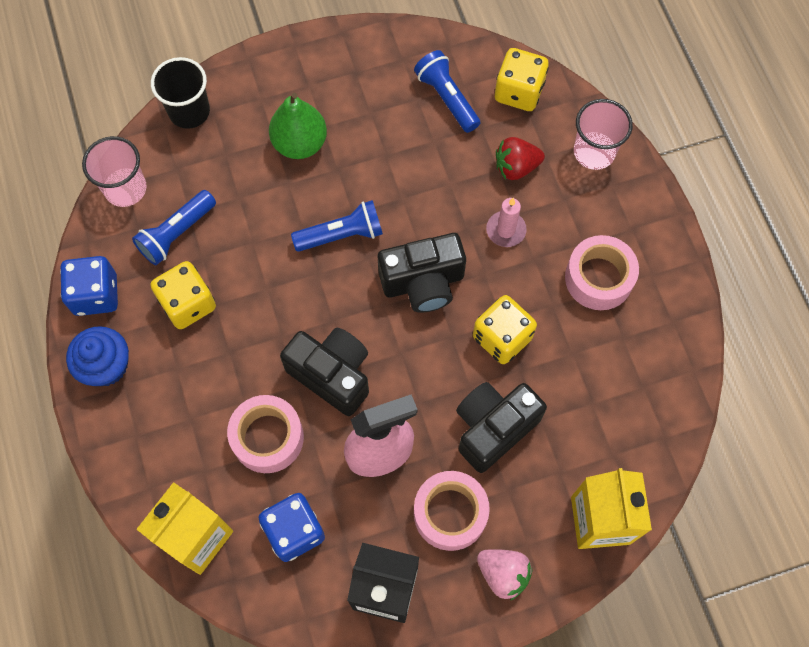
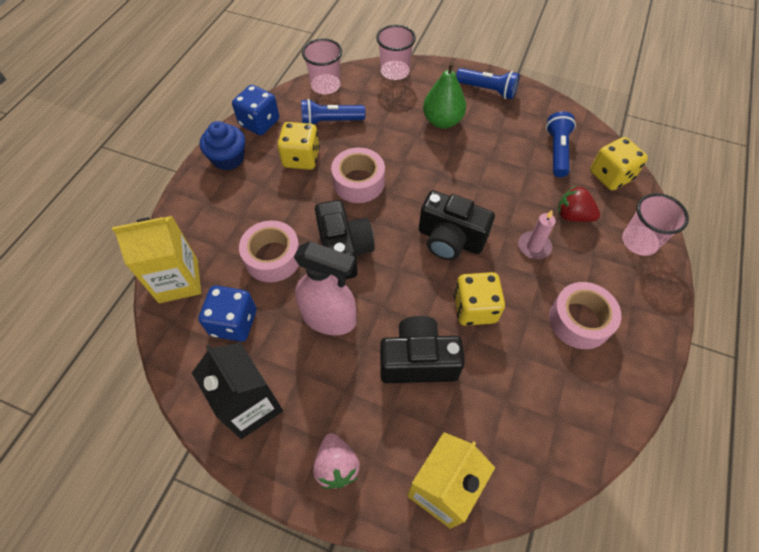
camera: 40 degrees right, 10 degrees down
(189, 111) = (395, 71): black cup -> pink cup
(342, 235) = (423, 181): blue flashlight -> blue flashlight (487, 90)
(450, 513) = (338, 392): pink tape -> pink tape (358, 182)

